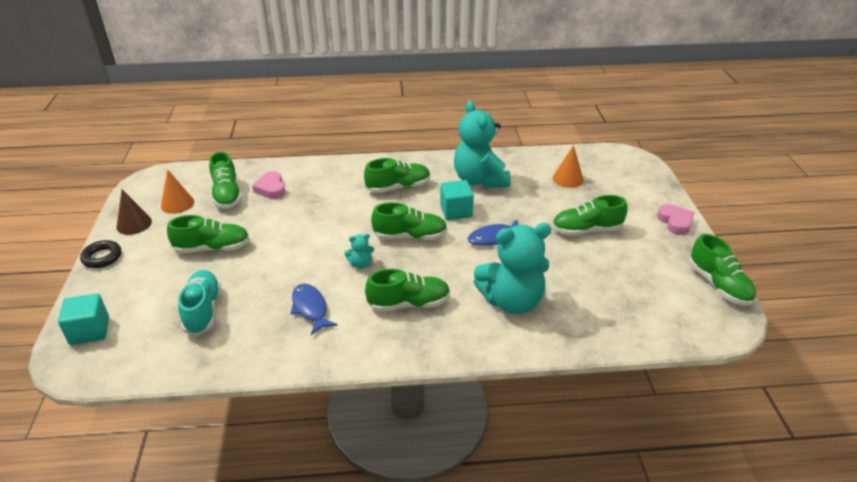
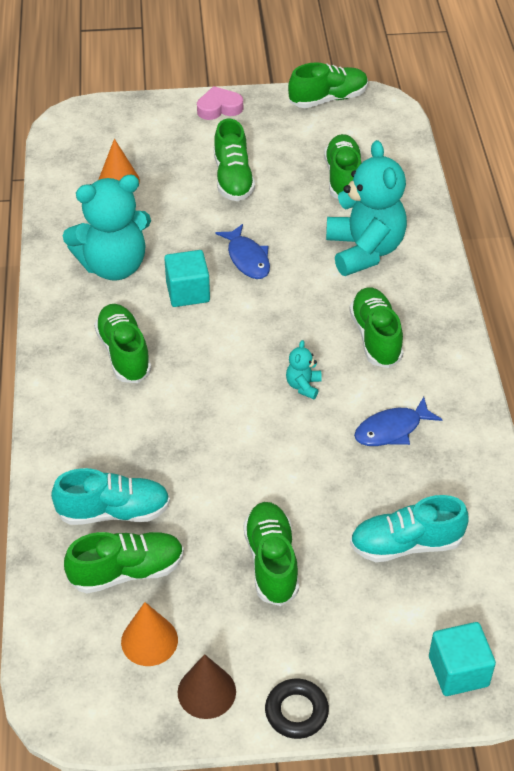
camera: 90 degrees left, 10 degrees up
(271, 189) = (114, 512): pink heart -> turquoise shoe
(361, 264) = (303, 386): turquoise teddy bear -> turquoise teddy bear turned 150 degrees counterclockwise
(410, 236) = (244, 338): green shoe -> green shoe (343, 178)

